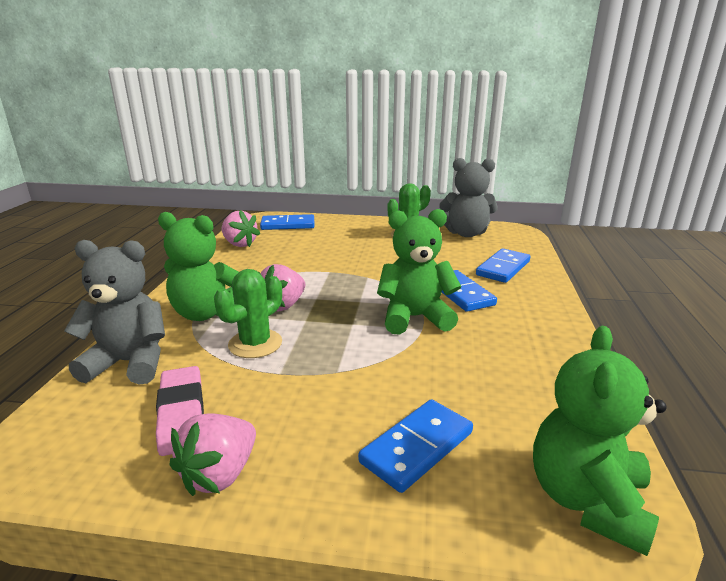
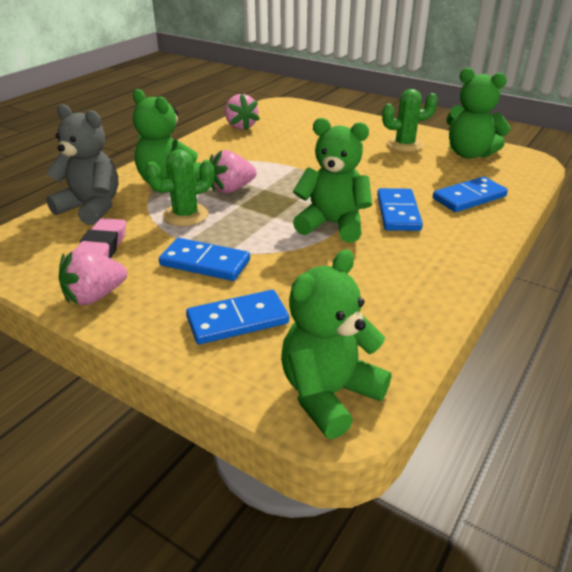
camera: 25 degrees right, 10 degrees up
(288, 225) = (298, 115): blue domino -> blue domino (205, 263)
(466, 233) = (469, 154): grey teddy bear -> green teddy bear

